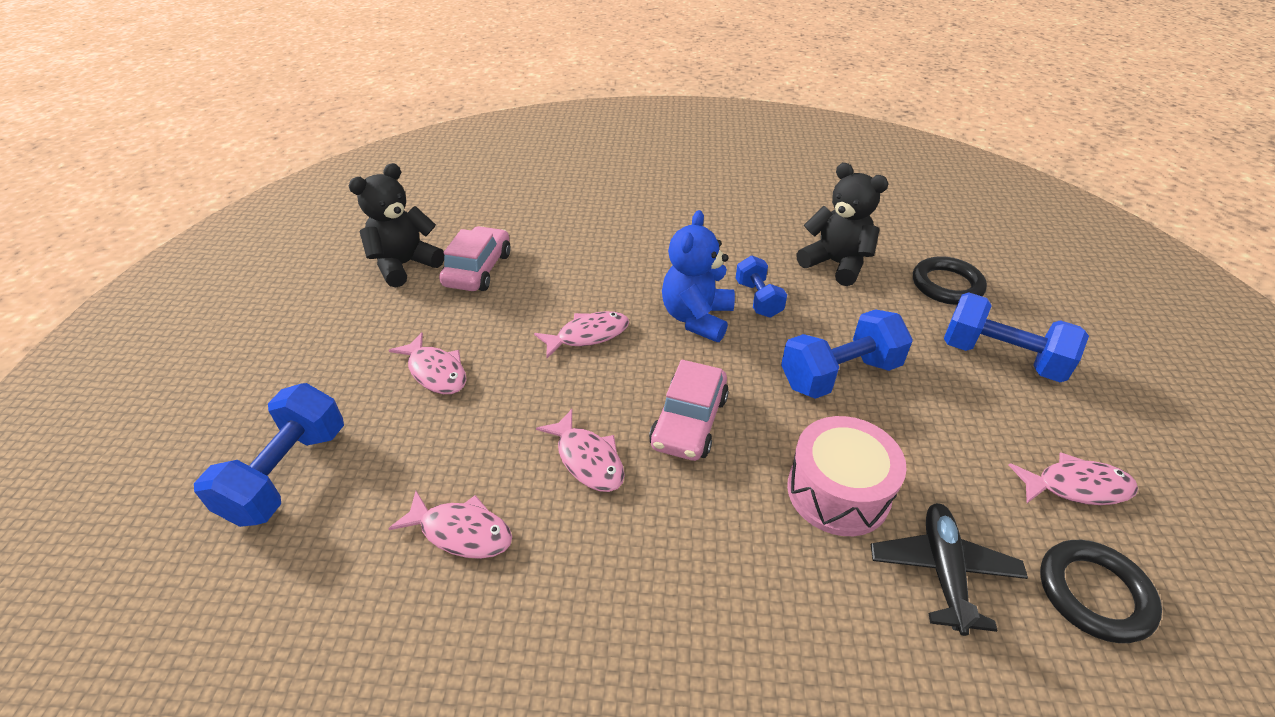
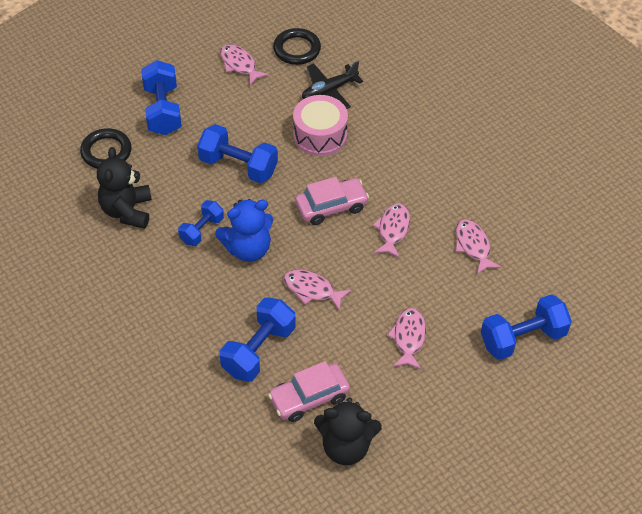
camera: 130 degrees left, 10 degrees up
(566, 266) = (258, 350): none -> blue dumbbell

